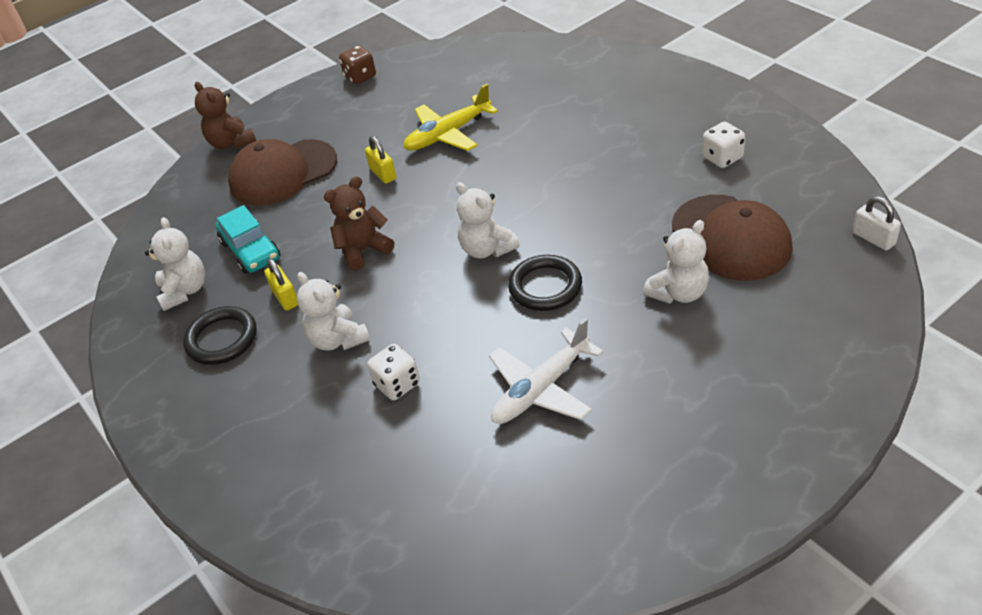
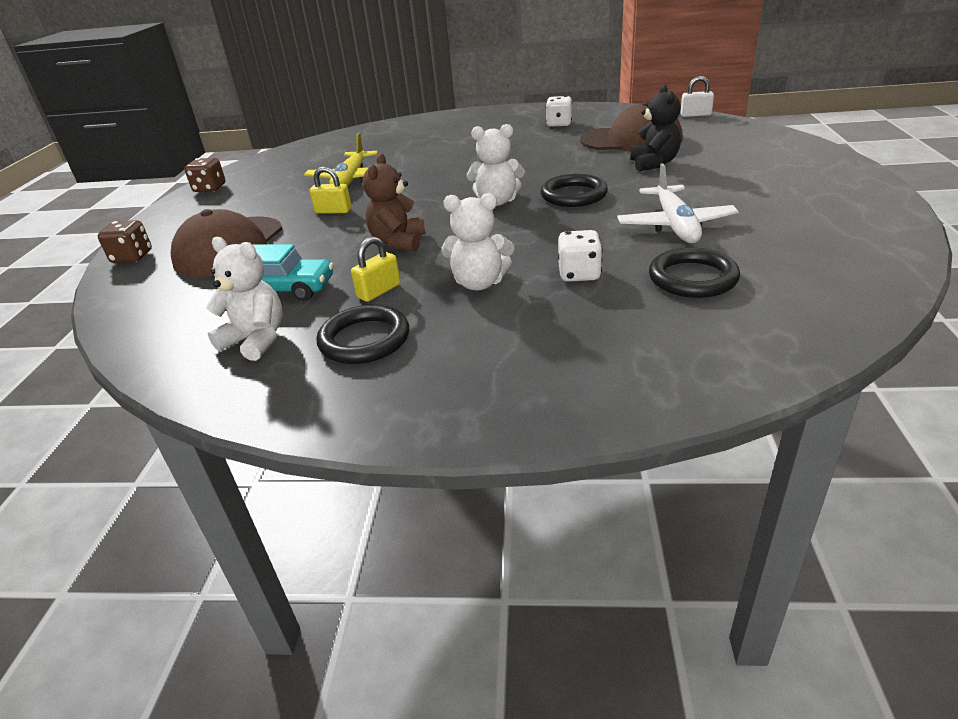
camera: 50 degrees left, 10 degrees down
(231, 143) = (132, 257): brown teddy bear -> brown dice
(285, 297) = (379, 291): yellow padlock -> yellow padlock turned 60 degrees counterclockwise
(446, 454) = (692, 278): none -> black ring
(678, 293) = (654, 164): white teddy bear -> black teddy bear

